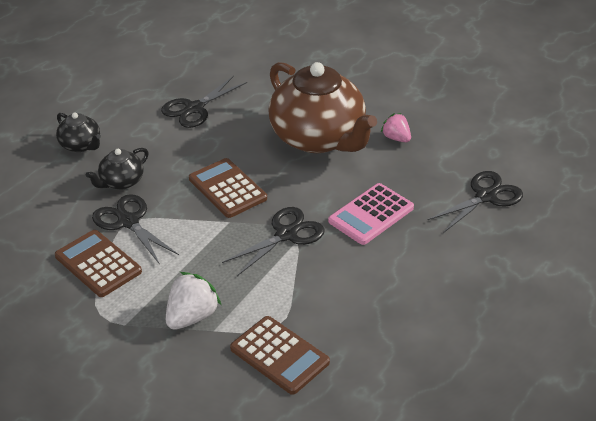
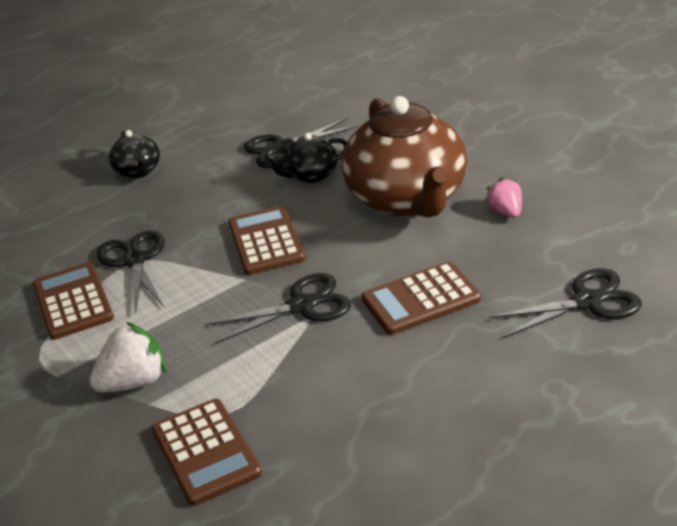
camera: 25 degrees right, 5 degrees down
(121, 182) = (154, 216): black teapot -> black teapot (311, 175)
(371, 214) = (421, 299): pink calculator -> brown calculator

